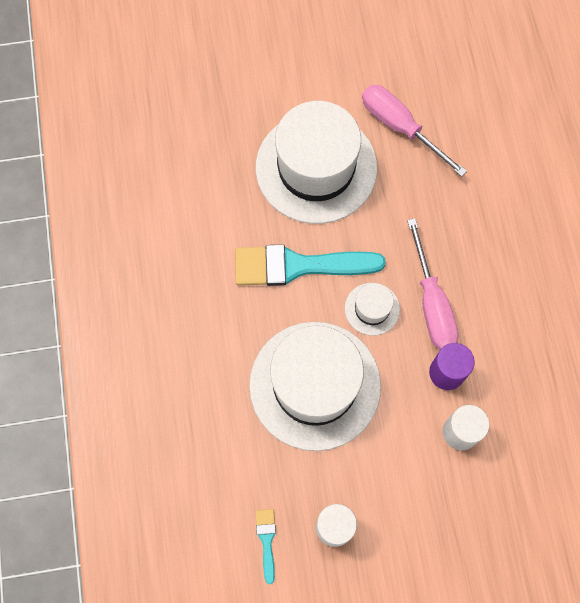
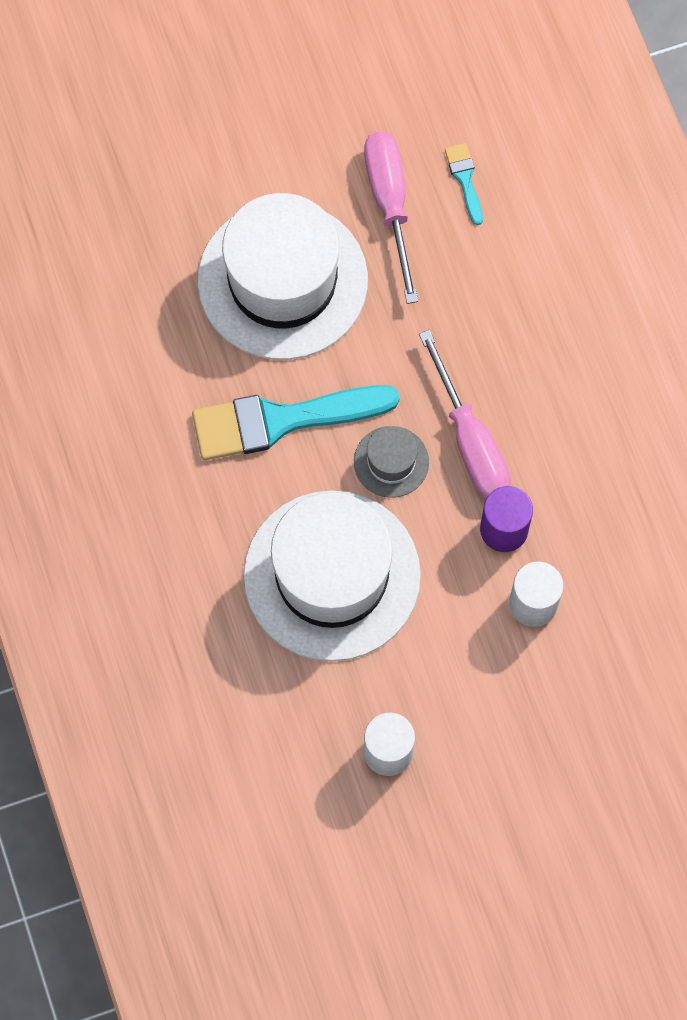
camera: 10 degrees left, 0 degrees up
(266, 540) = (303, 783): turquoise brush -> turquoise brush (465, 179)
(372, 309) = (391, 462): white hat -> grey hat
(400, 127) = (390, 205): pink screwdriver -> pink screwdriver turned 45 degrees clockwise

